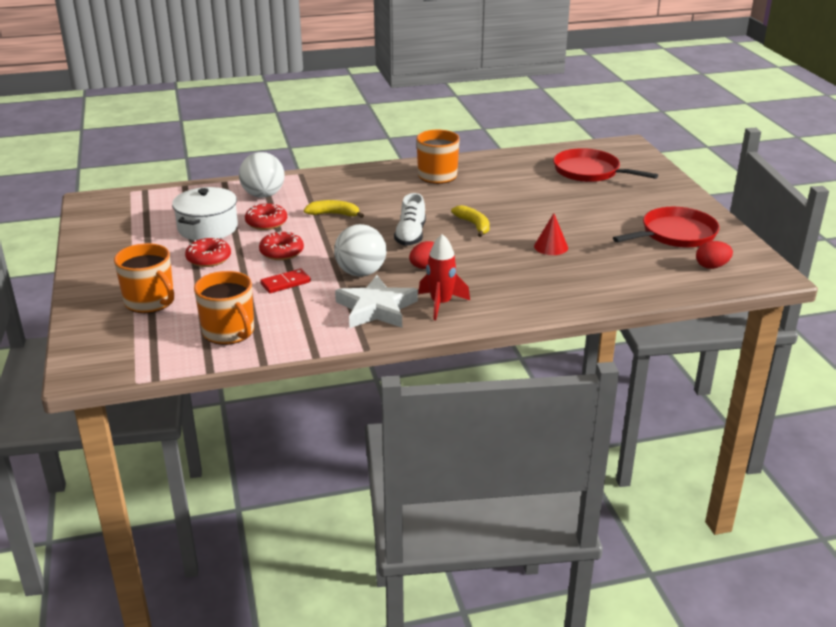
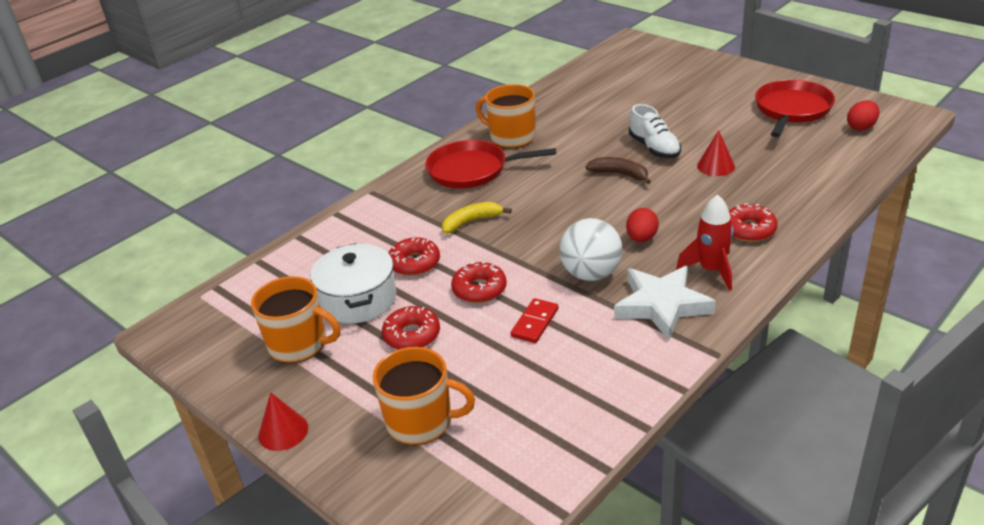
camera: 30 degrees left, 5 degrees up
(79, 273) = (283, 431): none -> red cone
(229, 332) = (560, 411): orange mug -> orange mug (299, 344)
(263, 195) = (366, 233): white ball -> none
(410, 235) = (579, 211): white shoe -> white shoe (654, 148)
(474, 225) = (620, 174): yellow banana -> brown banana
(507, 293) = (749, 230): none -> red donut
(589, 172) = (639, 79): red pan -> red pan (472, 170)

